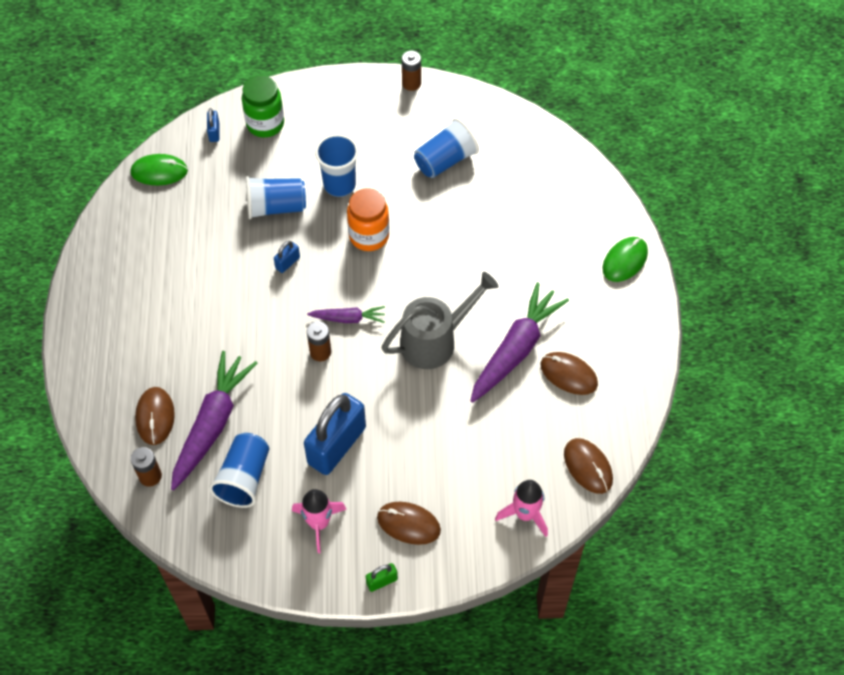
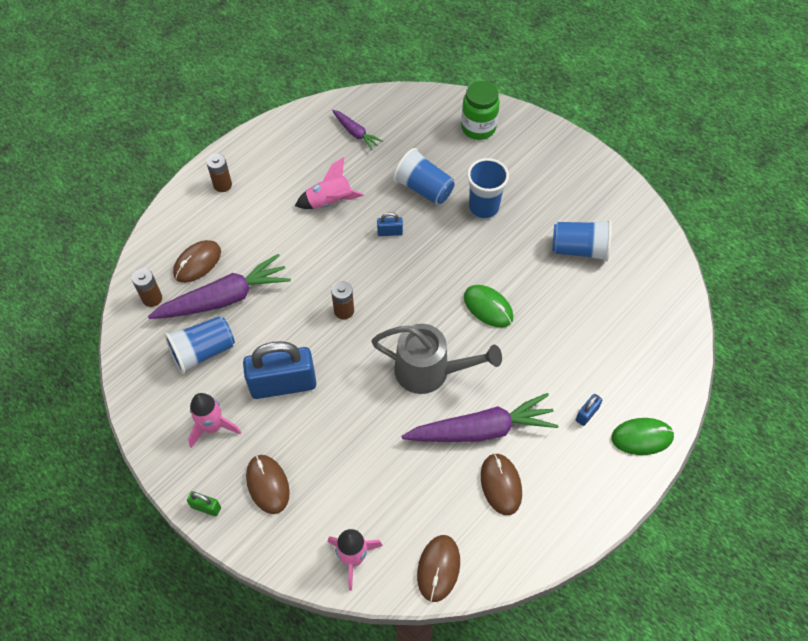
camera: 45 degrees right, 0 degrees up
(159, 172) = (375, 108): green mouse -> green mouse (488, 307)
(210, 278) = (329, 202): none -> pink rocket
(214, 132) = (438, 108): blue padlock -> blue padlock (586, 414)
(348, 318) = (388, 304): purple carrot -> purple carrot (355, 133)
(369, 236) = (465, 259): orange jar -> none
(411, 83) = (614, 176): brown battery -> brown battery (222, 185)

